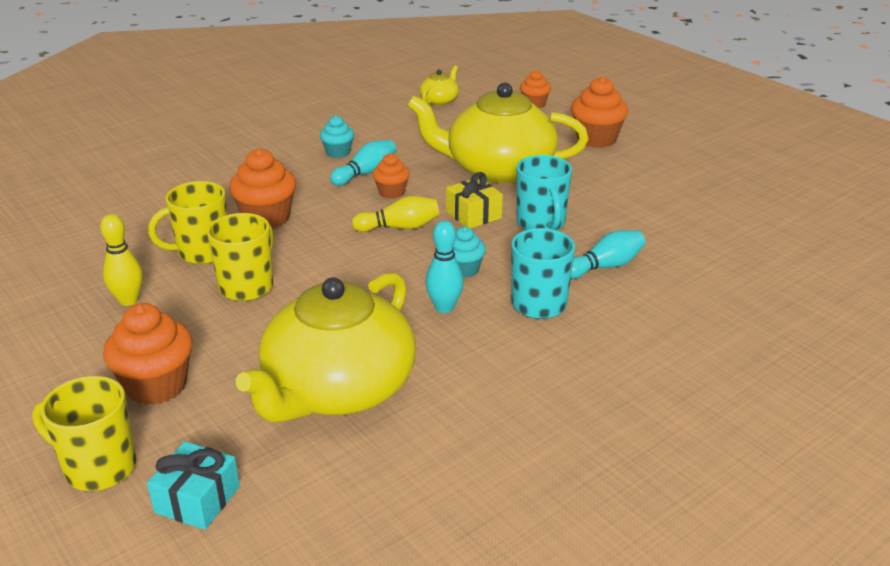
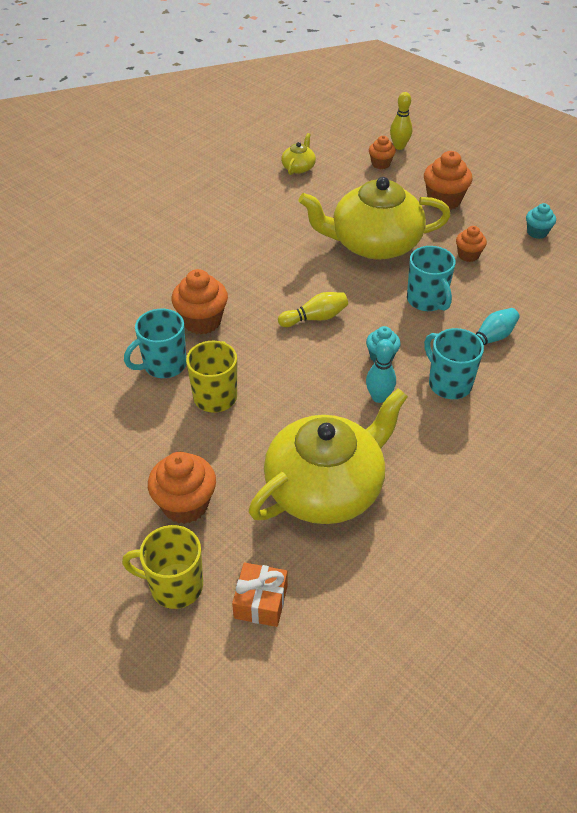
camera: 10 degrees left, 15 degrees up
(128, 300) = (124, 423): yellow bowling pin -> yellow bowling pin (399, 146)
(197, 499) = (260, 602): turquoise gift -> orange gift
(202, 252) = (163, 365): yellow mug -> turquoise mug
(338, 153) = (233, 239): turquoise cupcake -> turquoise cupcake (537, 232)
(338, 389) = (326, 487): yellow teapot -> yellow teapot turned 150 degrees counterclockwise
(366, 173) = (266, 261): turquoise bowling pin -> none
(391, 192) = (295, 280): orange cupcake -> orange cupcake (468, 255)
(473, 215) = (370, 297): yellow gift -> none

